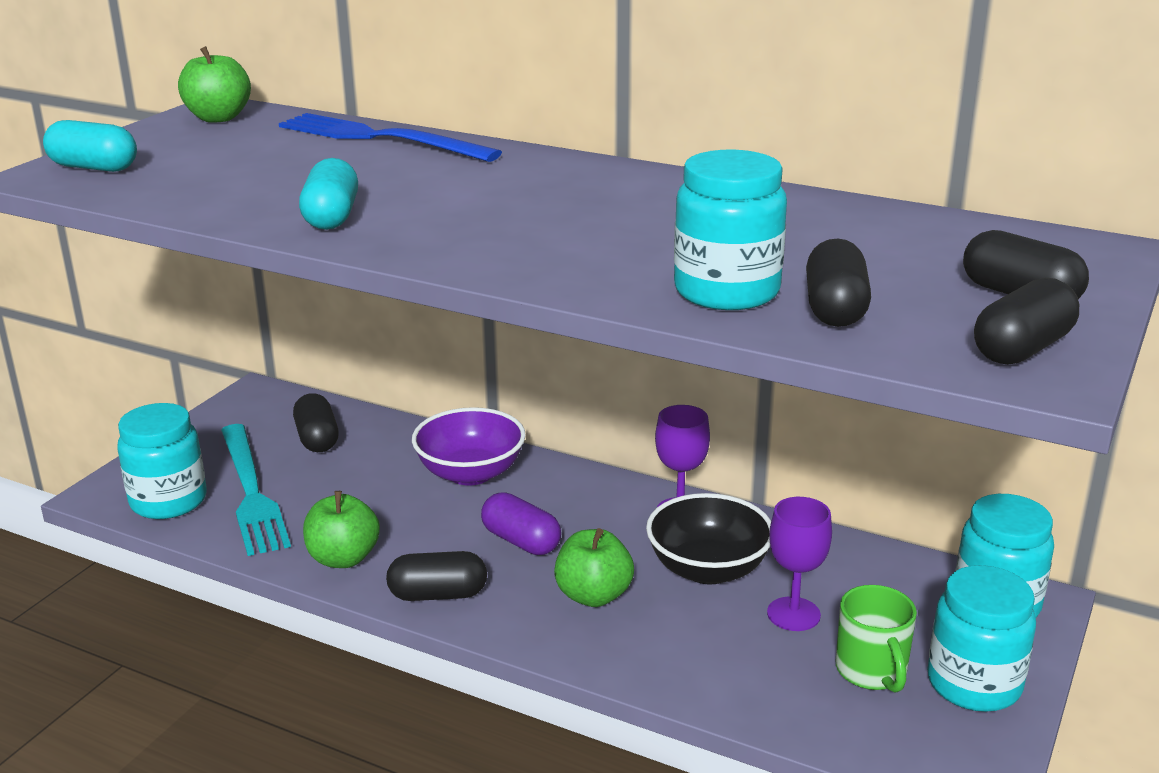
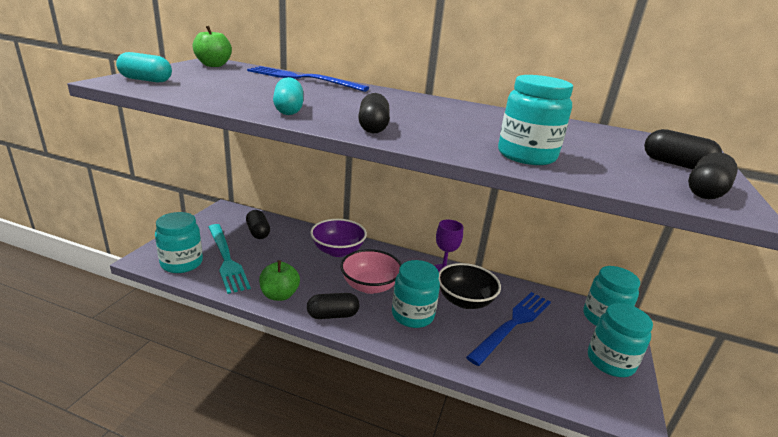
camera: 10 degrees left, 0 degrees up
(521, 541) = (370, 286): purple capsule -> pink bowl
(593, 595) = (412, 315): green apple -> turquoise jar
(793, 614) = (512, 324): purple goblet -> blue fork
(835, 309) = (590, 167): black capsule -> black capsule (373, 127)
(872, 671) = (560, 355): green mug -> none

